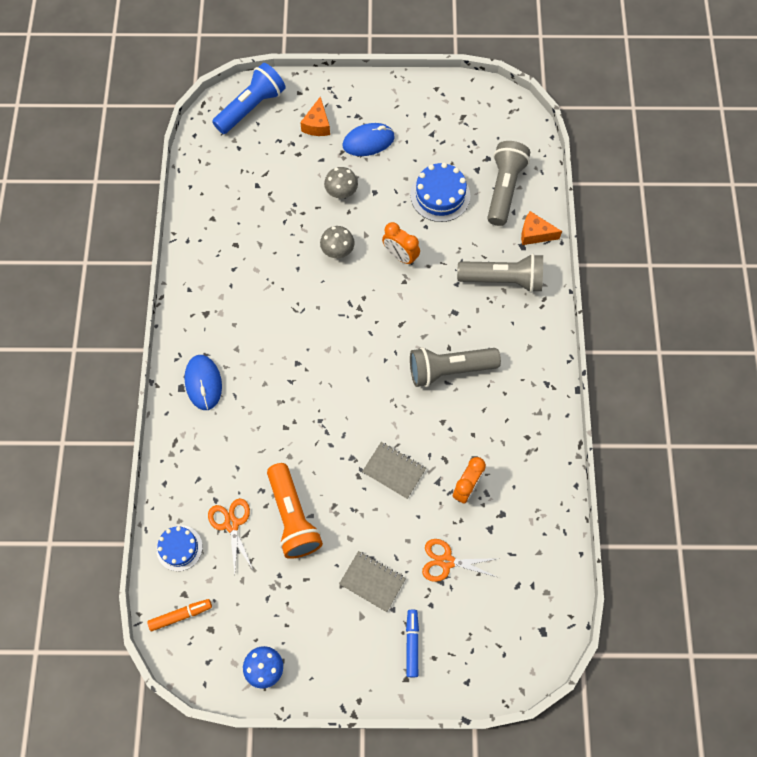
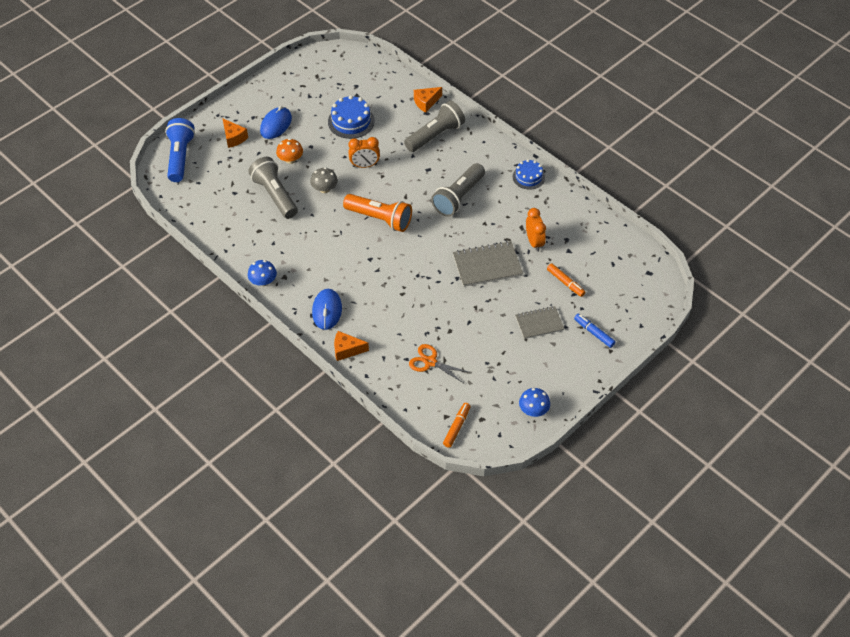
camera: 45 degrees left, 15 degrees down
(177, 440) = (347, 350): none -> orange cheese
(179, 548) = (415, 398): blue cake -> blue cake (528, 177)
(184, 302) = (263, 281): none -> blue mushroom
(203, 383) = (327, 310): blue mouse -> blue mouse turned 60 degrees clockwise
(293, 517) = (460, 330): orange flashlight -> orange flashlight (380, 219)
(341, 191) = (290, 159): grey mushroom -> orange mushroom
(394, 470) = (487, 265): grey notebook -> grey notebook, size x1.51
(447, 561) = (565, 283): orange scissors -> orange marker
(504, 189) = (383, 94): grey flashlight -> grey flashlight (275, 195)

